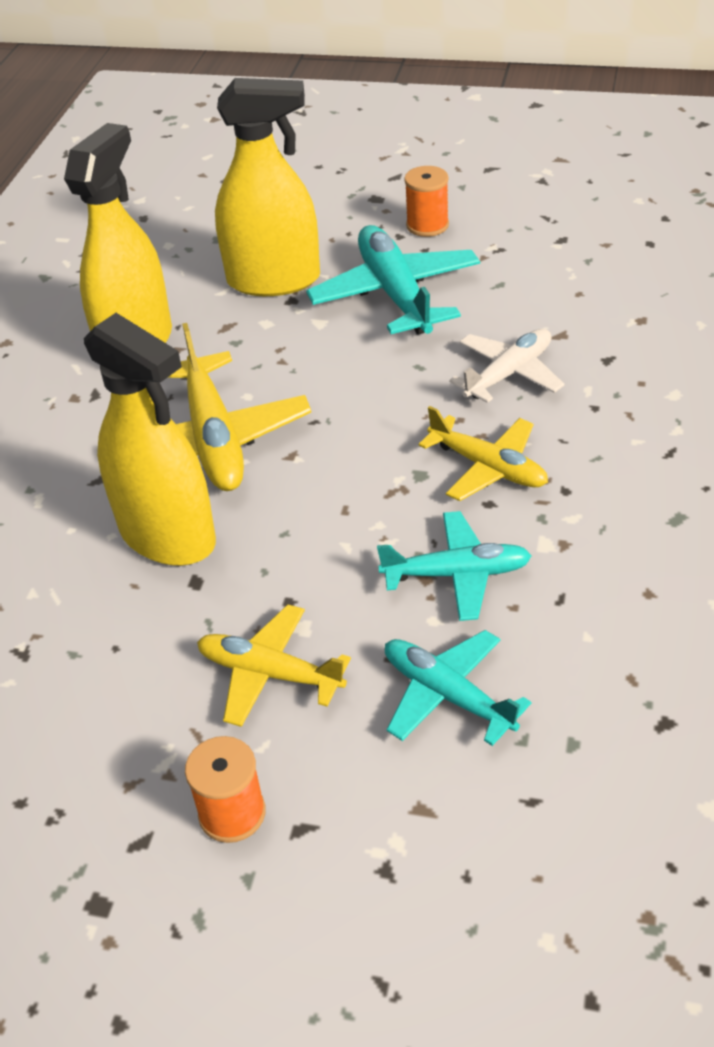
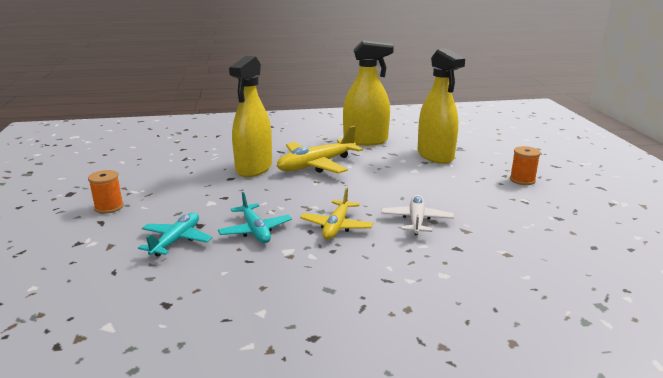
camera: 65 degrees right, 20 degrees down
(269, 674) = (182, 201): yellow plane -> none
(395, 294) = (454, 182): turquoise plane -> none
(508, 374) = (416, 220): white plane -> white plane turned 105 degrees counterclockwise

